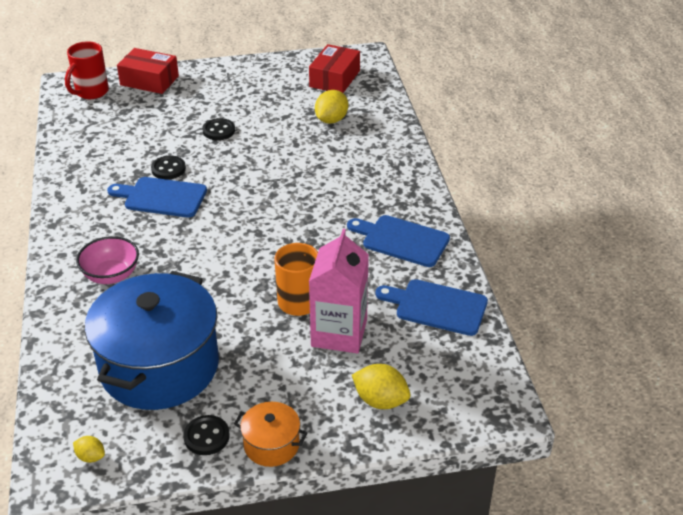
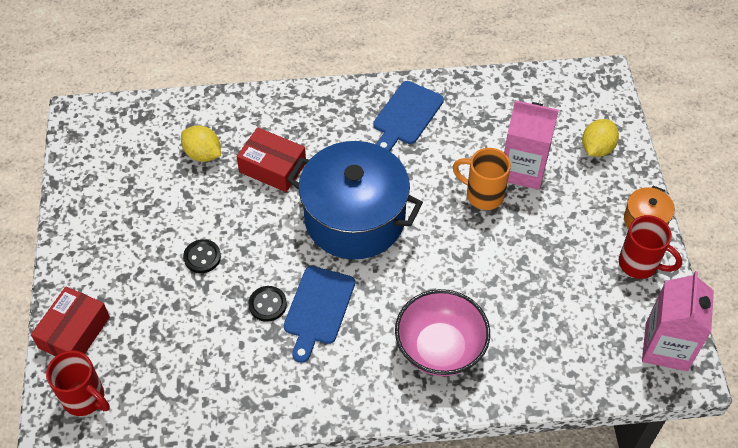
camera: 85 degrees left, 15 degrees up
(91, 457) = (666, 346): yellow lemon -> pink carton
(111, 275) = (440, 348): pink bowl -> pink bowl, size x1.51
(159, 366) = (563, 301): blue pot -> blue pot (355, 218)
(206, 436) = (639, 264): black button -> red mug
(334, 79) = (121, 146): red box -> red box (272, 167)
(436, 306) = (493, 102): blue cutting board -> none

